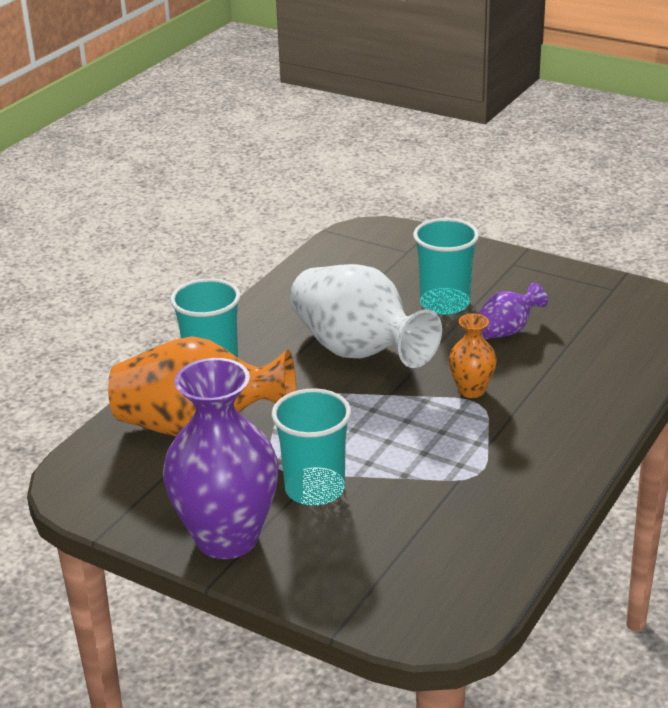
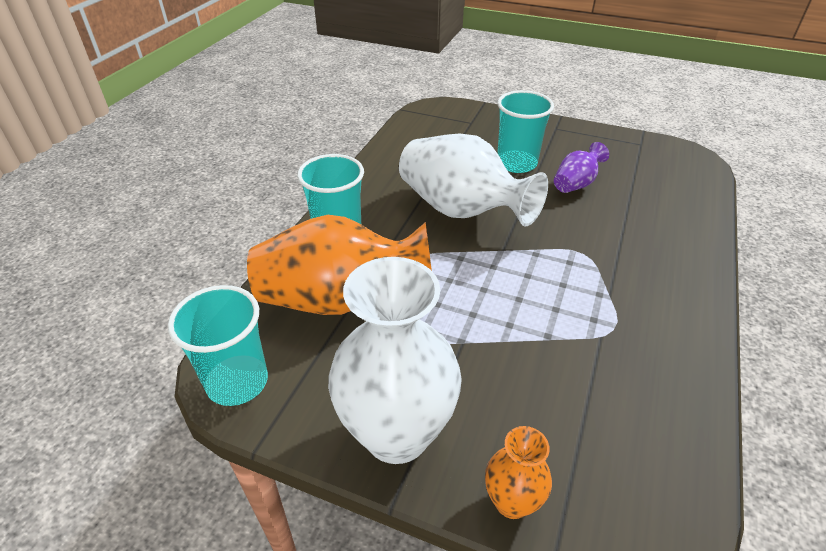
camera: 10 degrees left, 10 degrees up
(227, 538) = (397, 434): purple vase -> white vase
(315, 489) = (468, 361): turquoise cup -> turquoise cup (237, 382)
(471, 390) = (571, 241): orange vase -> orange vase (511, 501)

